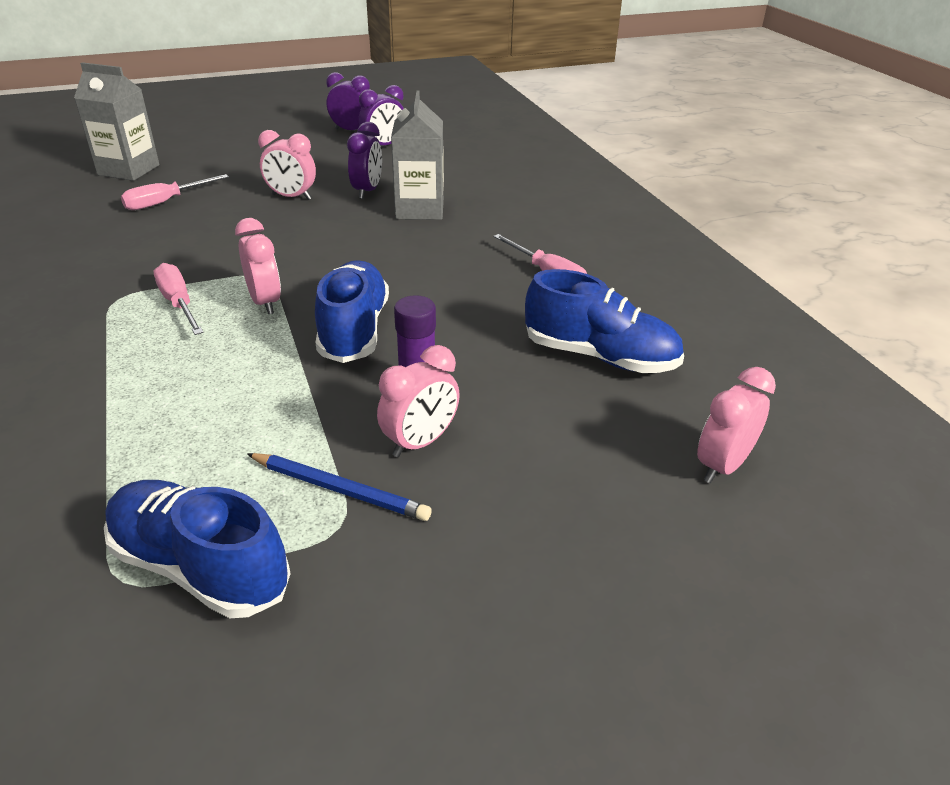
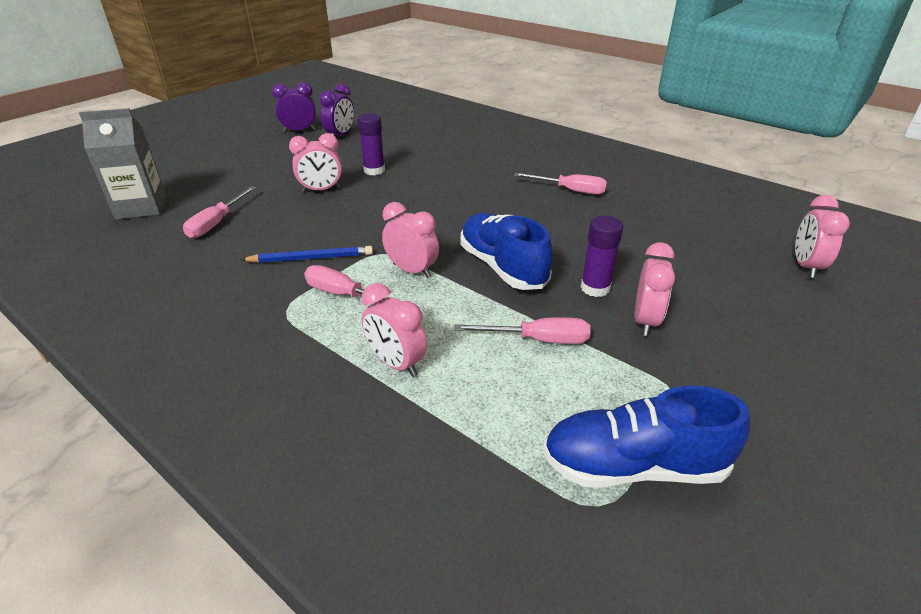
camera: 30 degrees left, 0 degrees up
(136, 381) = (396, 363): none -> pink clock
(285, 413) = (538, 340): none -> pink screwdriver
(339, 489) = (642, 372): blue pencil -> blue pencil (311, 258)
(367, 191) = (374, 170): purple clock -> purple glue stick
(419, 209) = (430, 173): grey carton -> none
(600, 356) = (667, 230): blue shoe -> none

